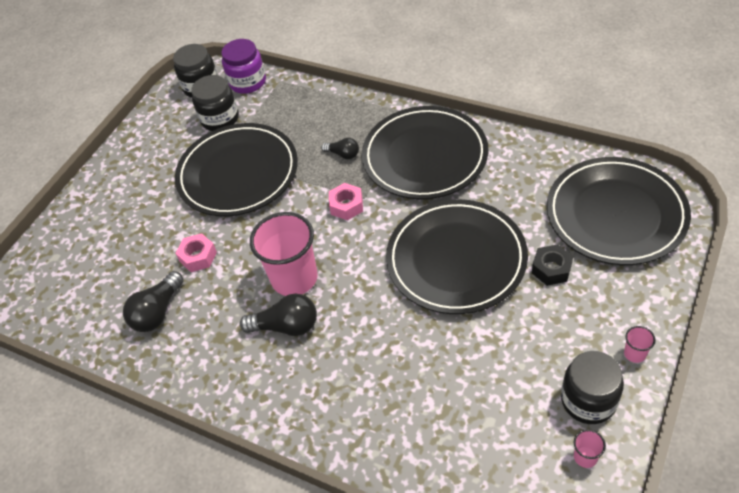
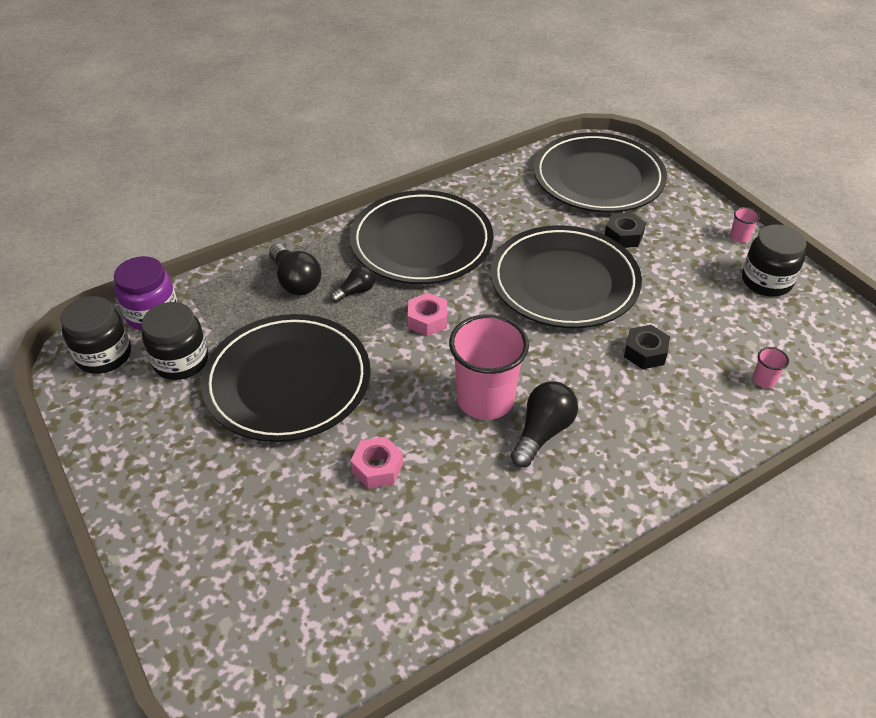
camera: 65 degrees left, 5 degrees down
(158, 312) = (425, 539): black light bulb -> black light bulb (295, 281)
(417, 350) = (645, 352): none -> black nut
(585, 457) = (817, 308): pink cup -> pink cup (764, 380)

